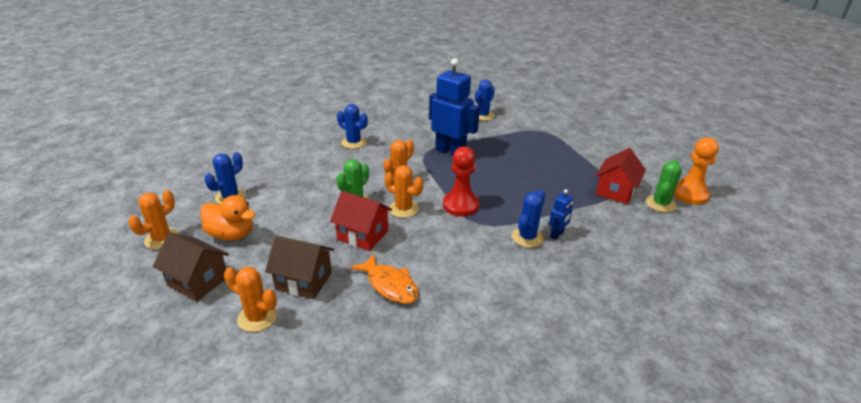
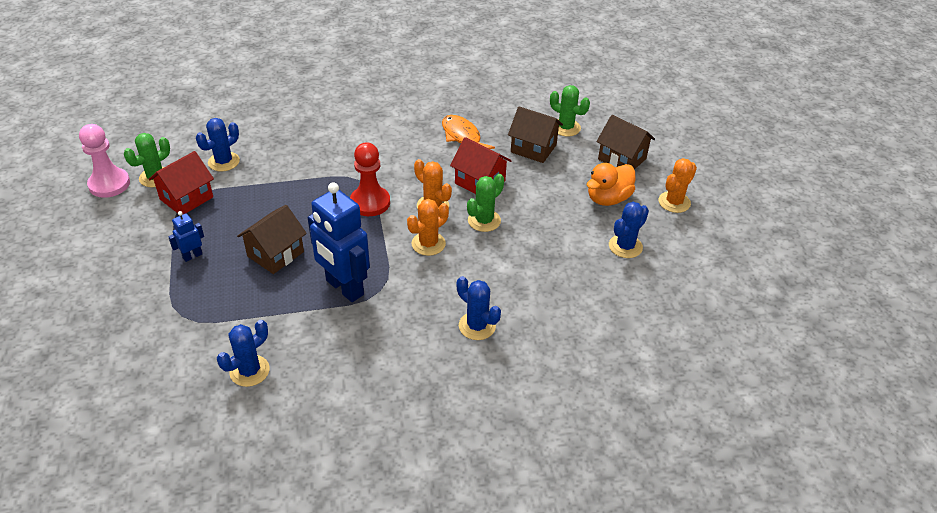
camera: 170 degrees left, 10 degrees up
(231, 234) = (608, 198): orange duck -> orange duck turned 75 degrees counterclockwise
(257, 317) = (566, 127): orange cactus -> green cactus
(512, 164) = (275, 254): none -> brown house
(527, 237) = (323, 160): blue cactus -> blue cactus (224, 162)
(557, 235) = (293, 159): blue robot -> blue robot (192, 256)
(689, 194) = (109, 184): orange pawn -> pink pawn

